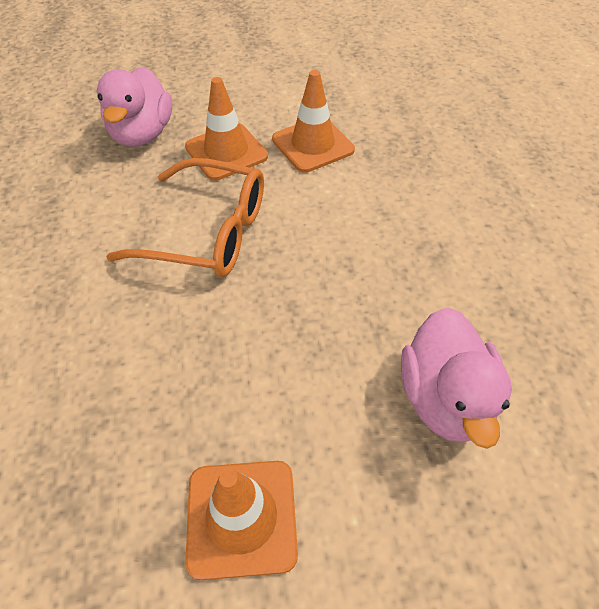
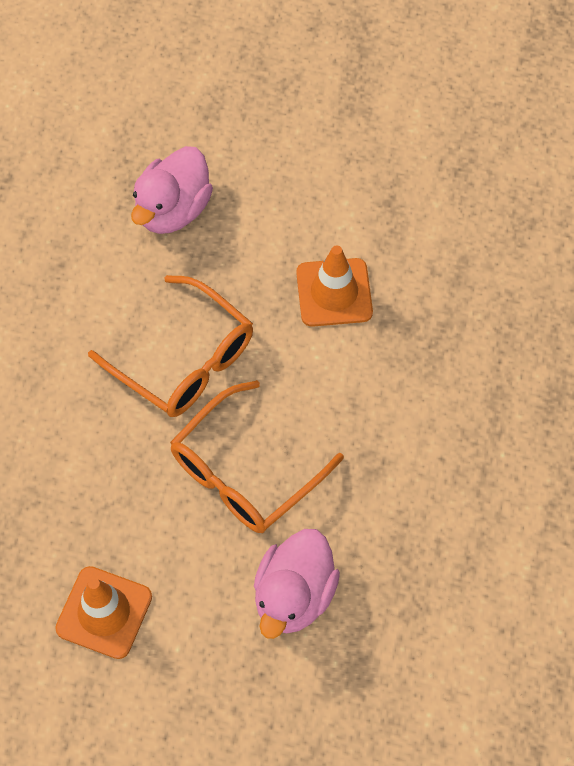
camera: 25 degrees right, 10 degrees up
(226, 152) = (244, 267): orange traffic cone -> none
(320, 301) = (246, 471): none -> orange glasses

